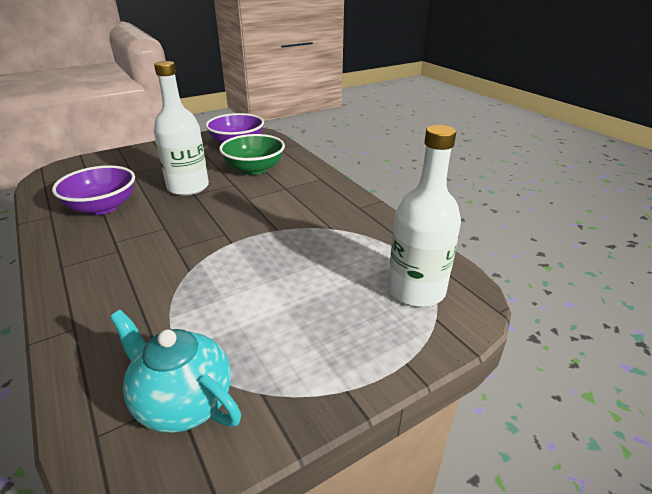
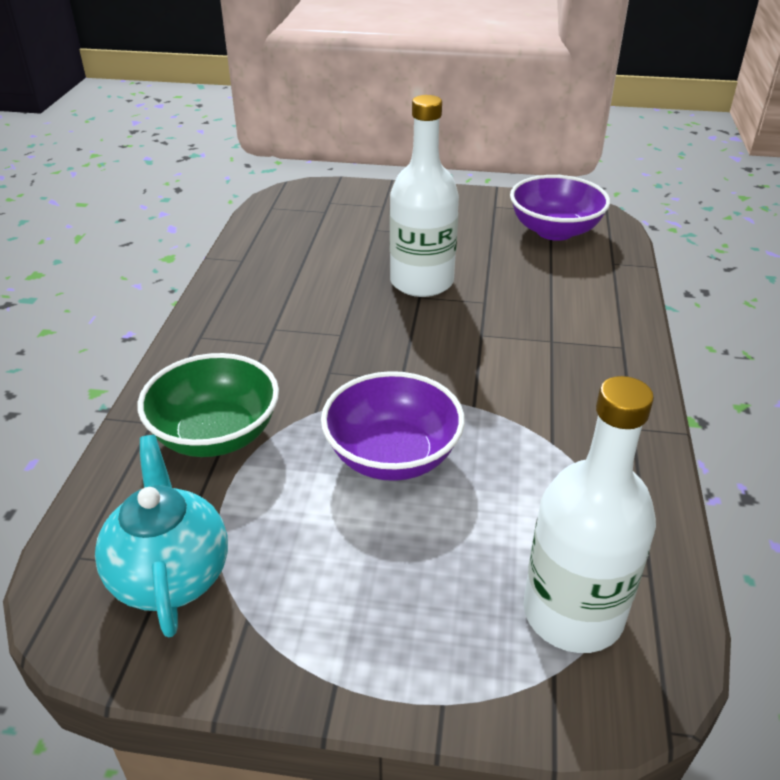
camera: 40 degrees right, 5 degrees up
(102, 207) = (301, 271): purple bowl -> purple bowl (392, 456)
(254, 169) = (537, 287): green bowl -> green bowl (216, 435)

